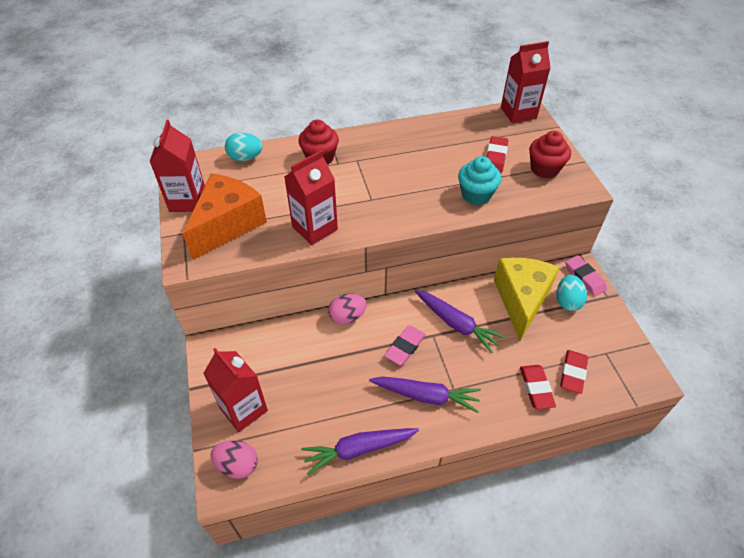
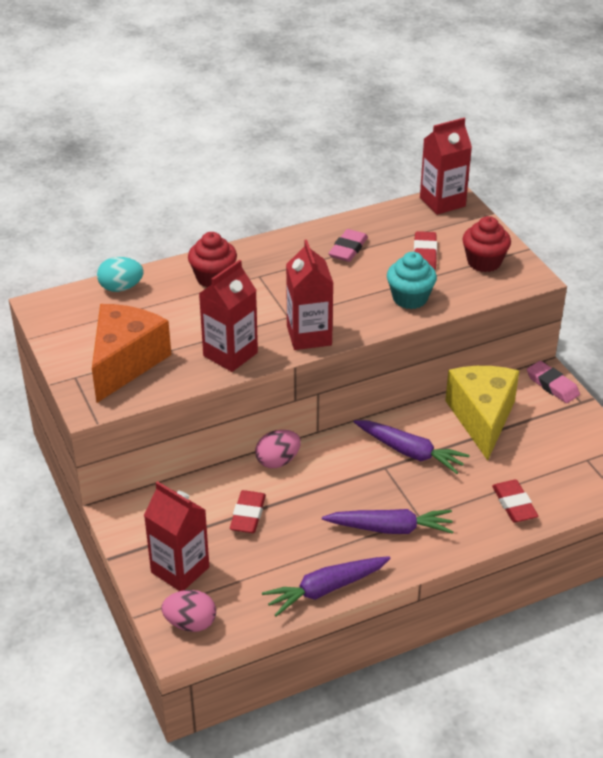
camera: 10 degrees left, 10 degrees down
(188, 201) = (67, 342): red carton -> red carton (309, 336)
(405, 347) = (354, 483): pink eraser -> pink eraser (348, 249)
(567, 301) = (536, 412): turquoise egg -> none
(573, 373) = (553, 484): red eraser -> red eraser (248, 515)

